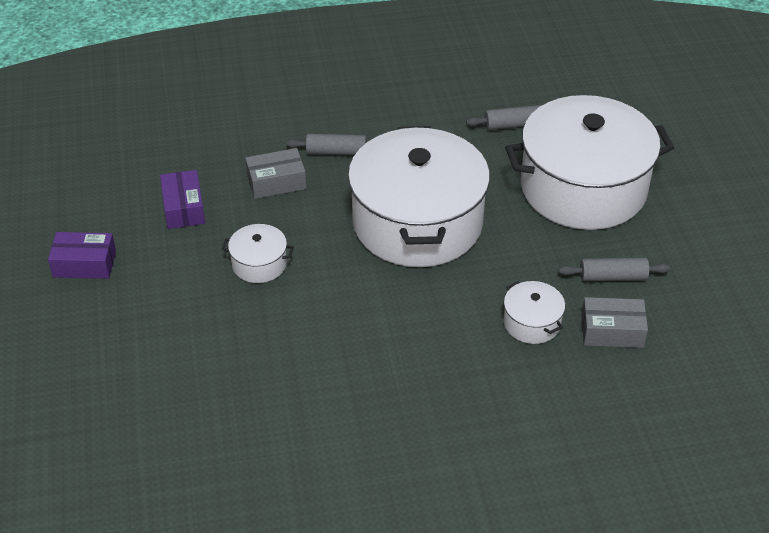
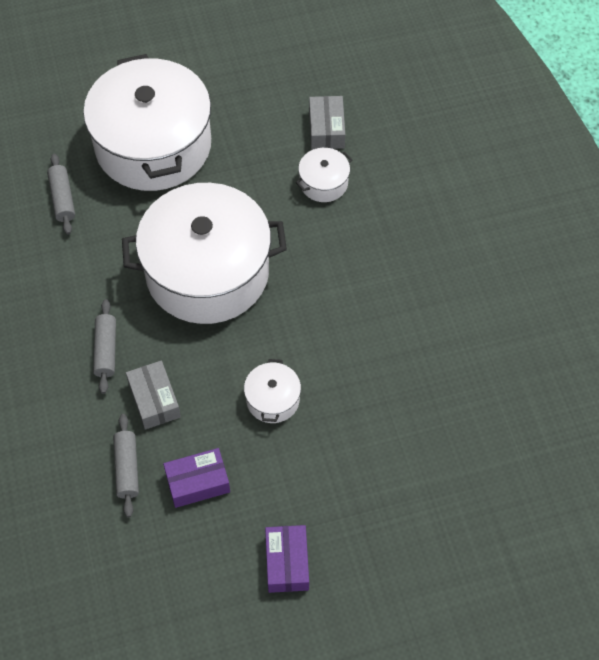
camera: 95 degrees left, 15 degrees up
(613, 277) = (265, 127): grey rolling pin -> grey rolling pin (127, 468)

